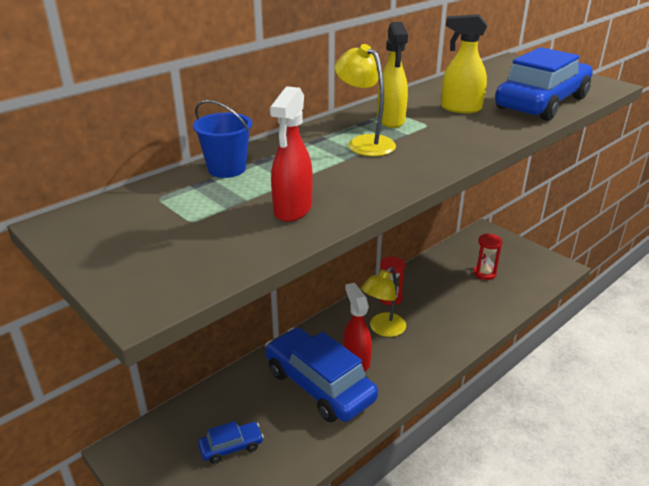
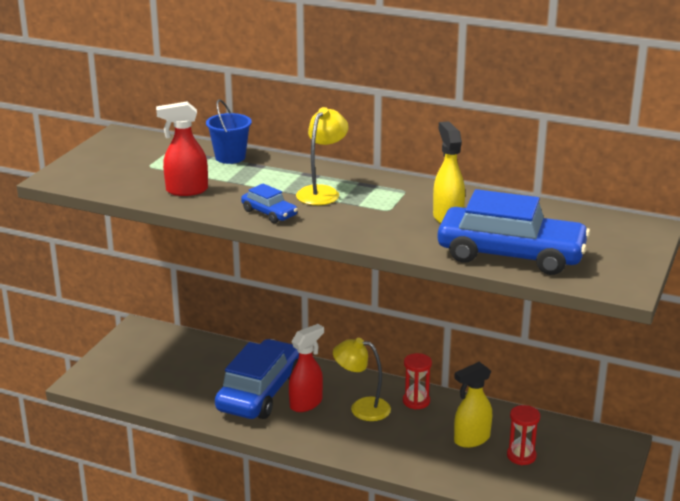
camera: 65 degrees right, 5 degrees down
(231, 447) = (168, 371): blue car -> blue car (269, 213)
(391, 121) = (382, 194): yellow spray bottle -> yellow spray bottle (471, 439)

